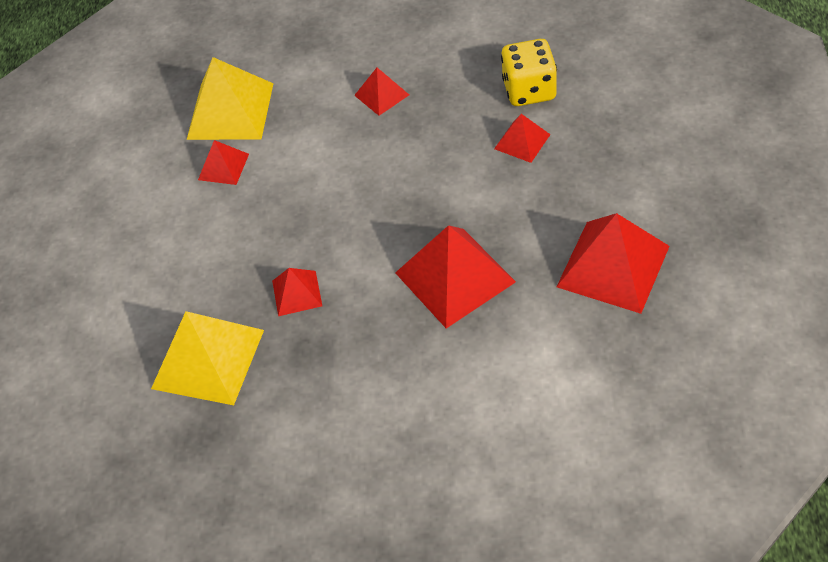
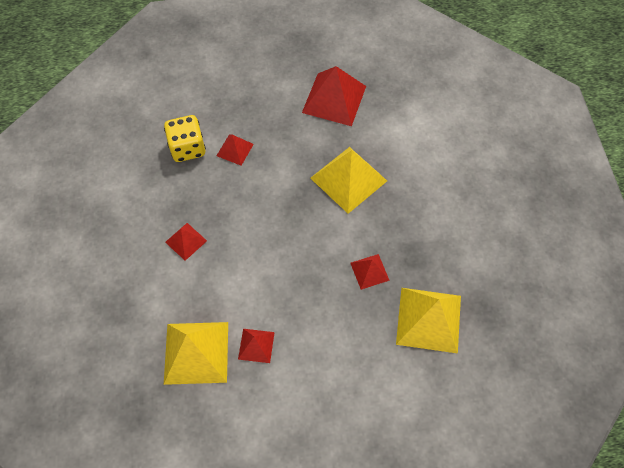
camera: 105 degrees left, 10 degrees up
(455, 277) = (348, 179): red pyramid -> yellow pyramid

